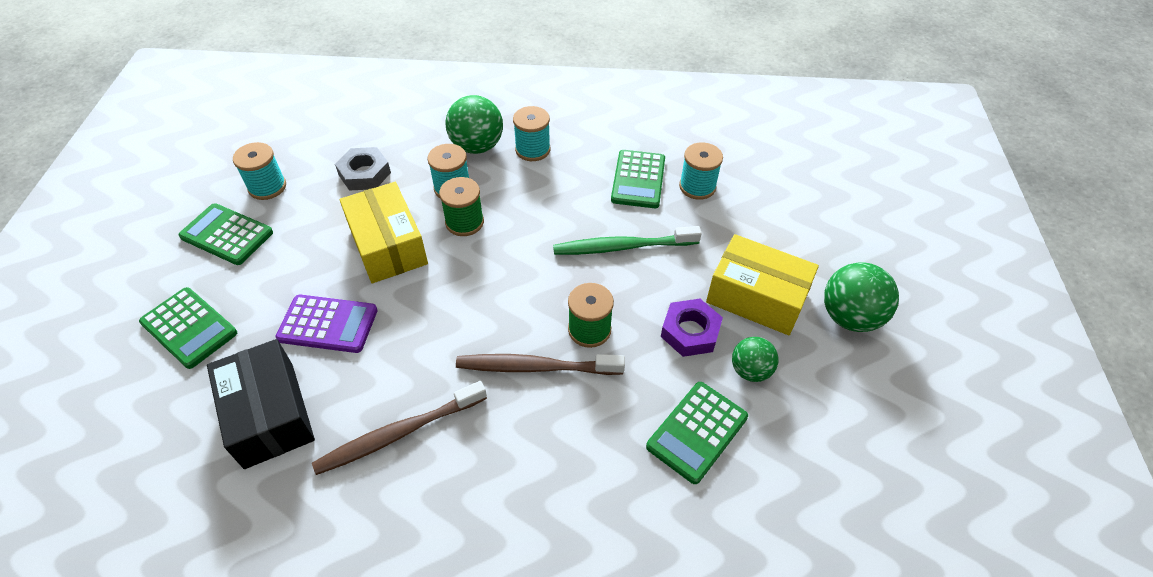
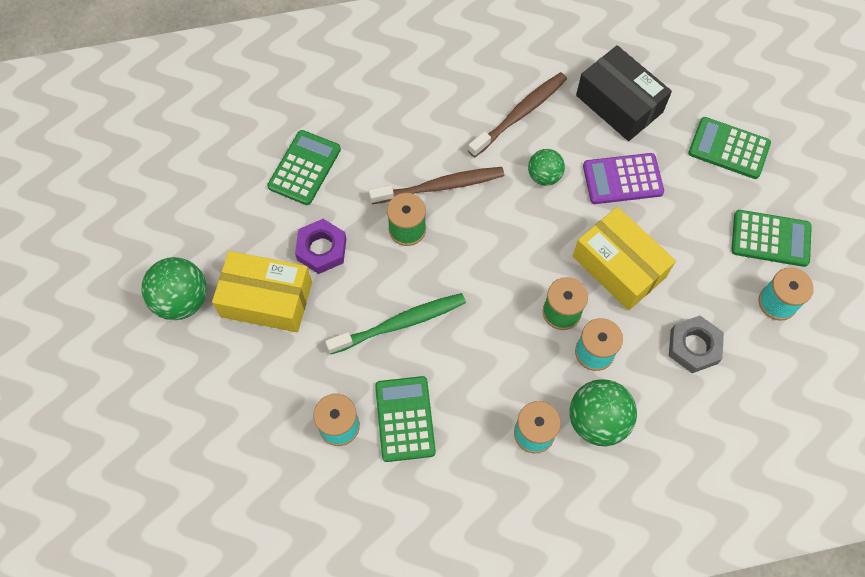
camera: 165 degrees right, 15 degrees up
(750, 370) = (268, 227): green ball -> green ball (544, 176)

